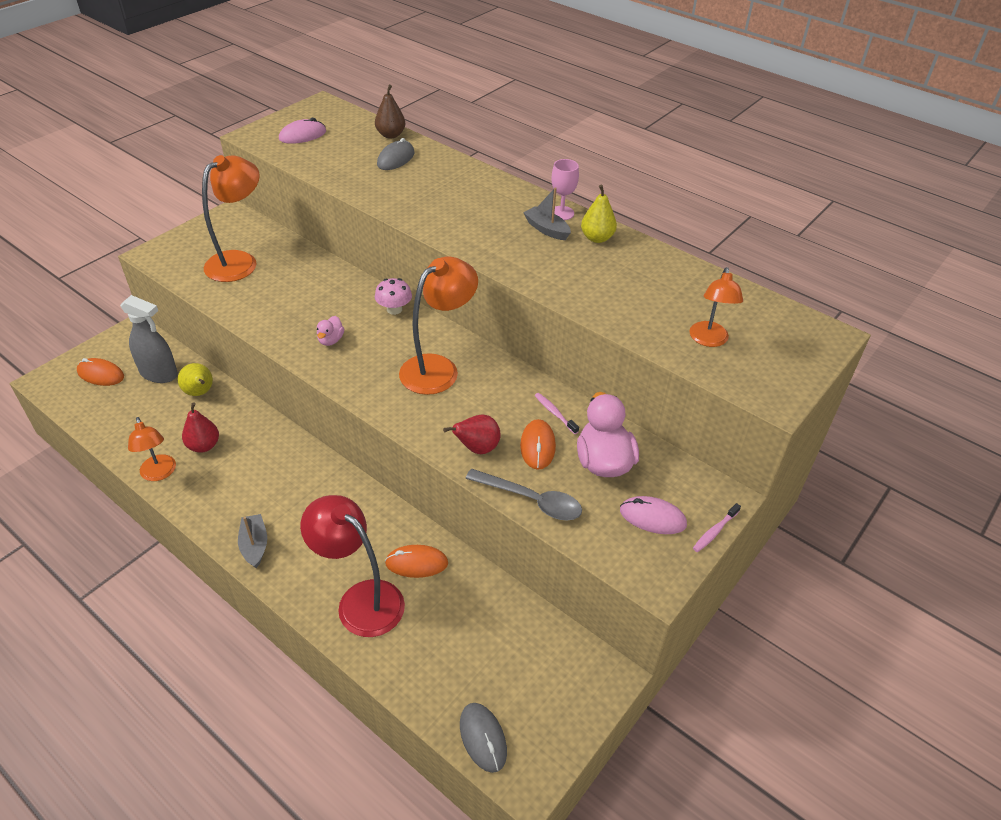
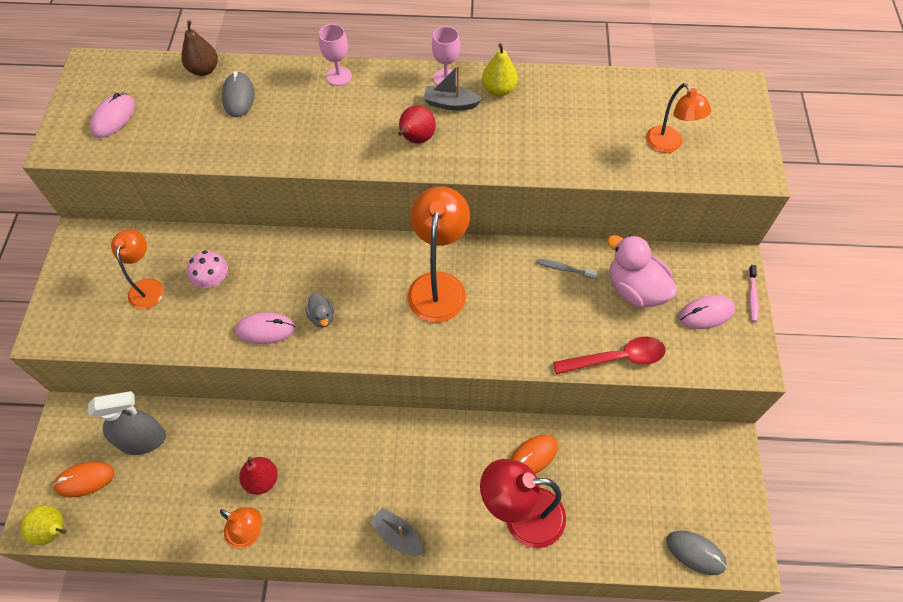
camera: 35 degrees left, 15 degrees up
(200, 393) = (204, 433): yellow pear -> yellow pear (54, 530)
(239, 261) = (148, 287): orange lamp -> orange lamp, size x0.61
(284, 326) = (265, 329): none -> pink mouse
(331, 340) = (322, 317): pink duck -> grey duck
(394, 309) = (345, 250): pink mushroom -> pink mushroom (212, 280)
(477, 448) = (538, 340): red pear -> red pear (416, 139)
(480, 177) = (339, 76): none -> pink goblet
(531, 500) = (617, 358): grey spoon -> red spoon
(537, 446) = (579, 307): orange mouse -> none
(554, 413) = (564, 269): pink toothbrush -> grey toothbrush

